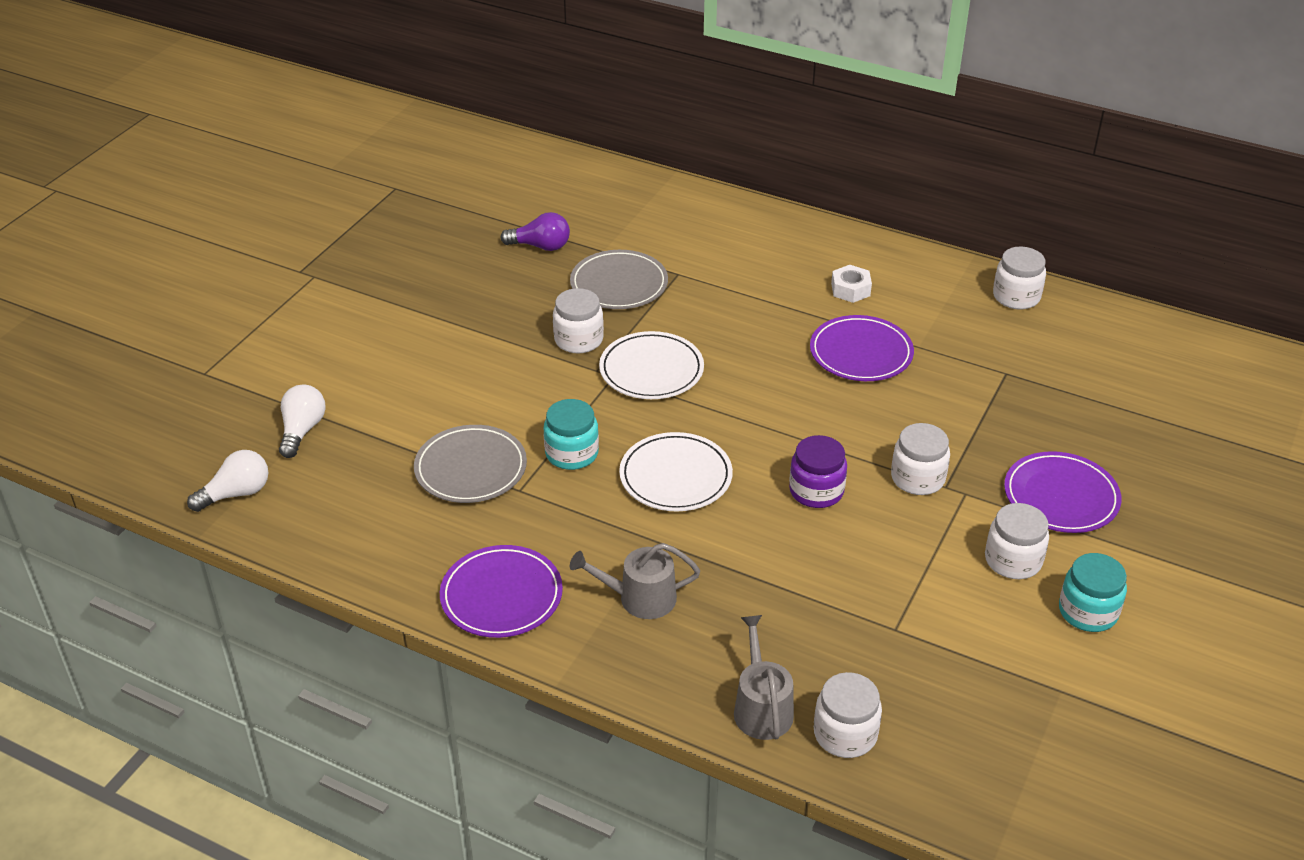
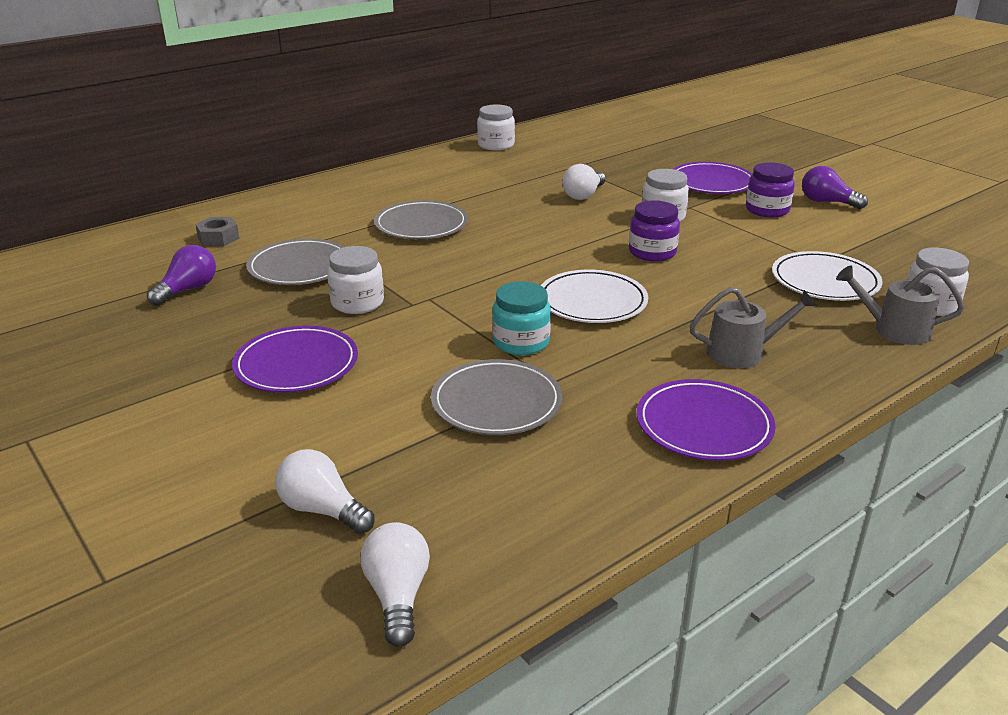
camera: 65 degrees left, 10 degrees down
(639, 219) = (218, 238): none -> grey nut
(640, 598) = (742, 353): grey watering can -> grey watering can turned 120 degrees counterclockwise
(651, 370) = (439, 280): white plate -> white plate (825, 281)
(757, 319) = (421, 225): none -> grey plate
(850, 289) = (425, 187): white nut -> none
(861, 353) = (504, 201): purple plate -> purple plate (296, 364)
(927, 404) = (583, 195): none -> white light bulb
(1013, 560) = (767, 210): white jar -> purple jar
(1088, 612) = (827, 202): turquoise jar -> purple light bulb

